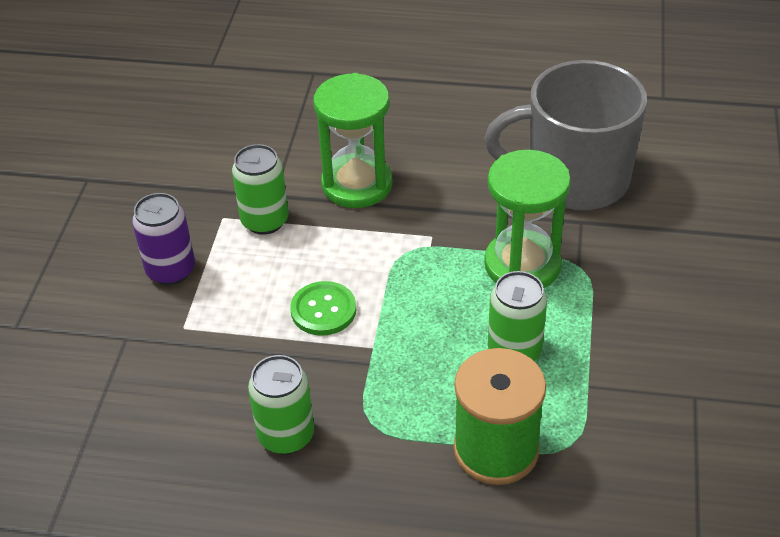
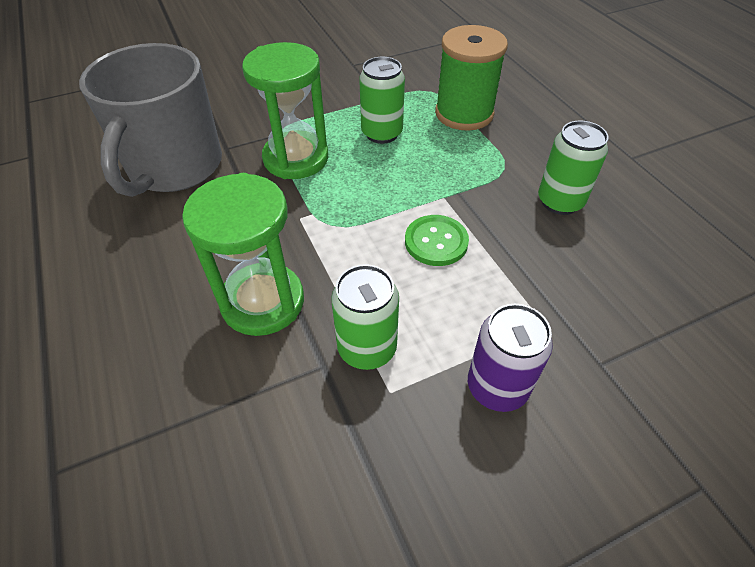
camera: 125 degrees left, 5 degrees up
(574, 179) = (174, 167): grey mug -> grey mug turned 45 degrees clockwise

